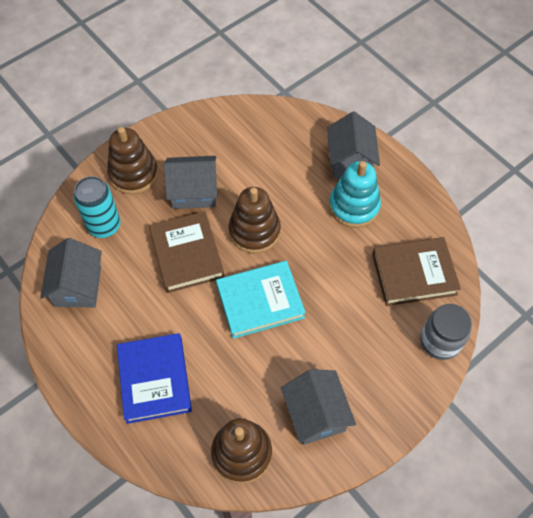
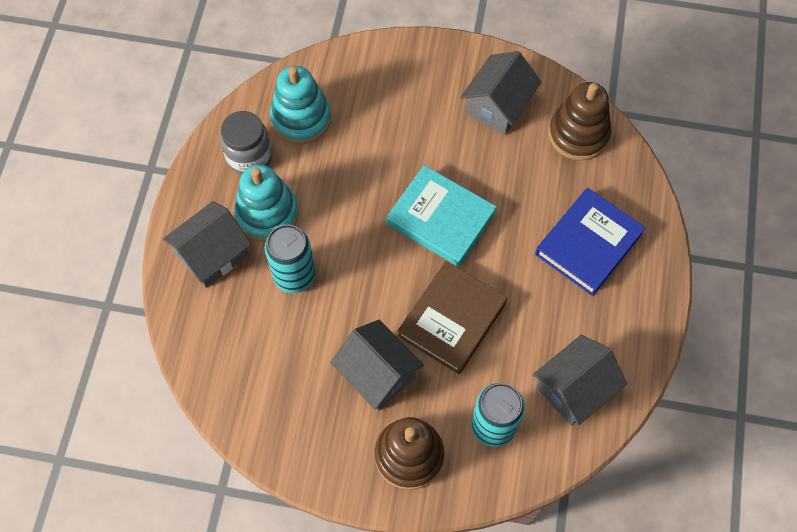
camera: 130 degrees left, 5 degrees up
(254, 231) = (372, 280): brown stacking toy -> none
(296, 192) = (294, 276): none -> turquoise can
(414, 274) = (301, 118): brown book -> turquoise stacking toy
(440, 341) = (351, 61): grey jar -> grey jar (249, 157)

